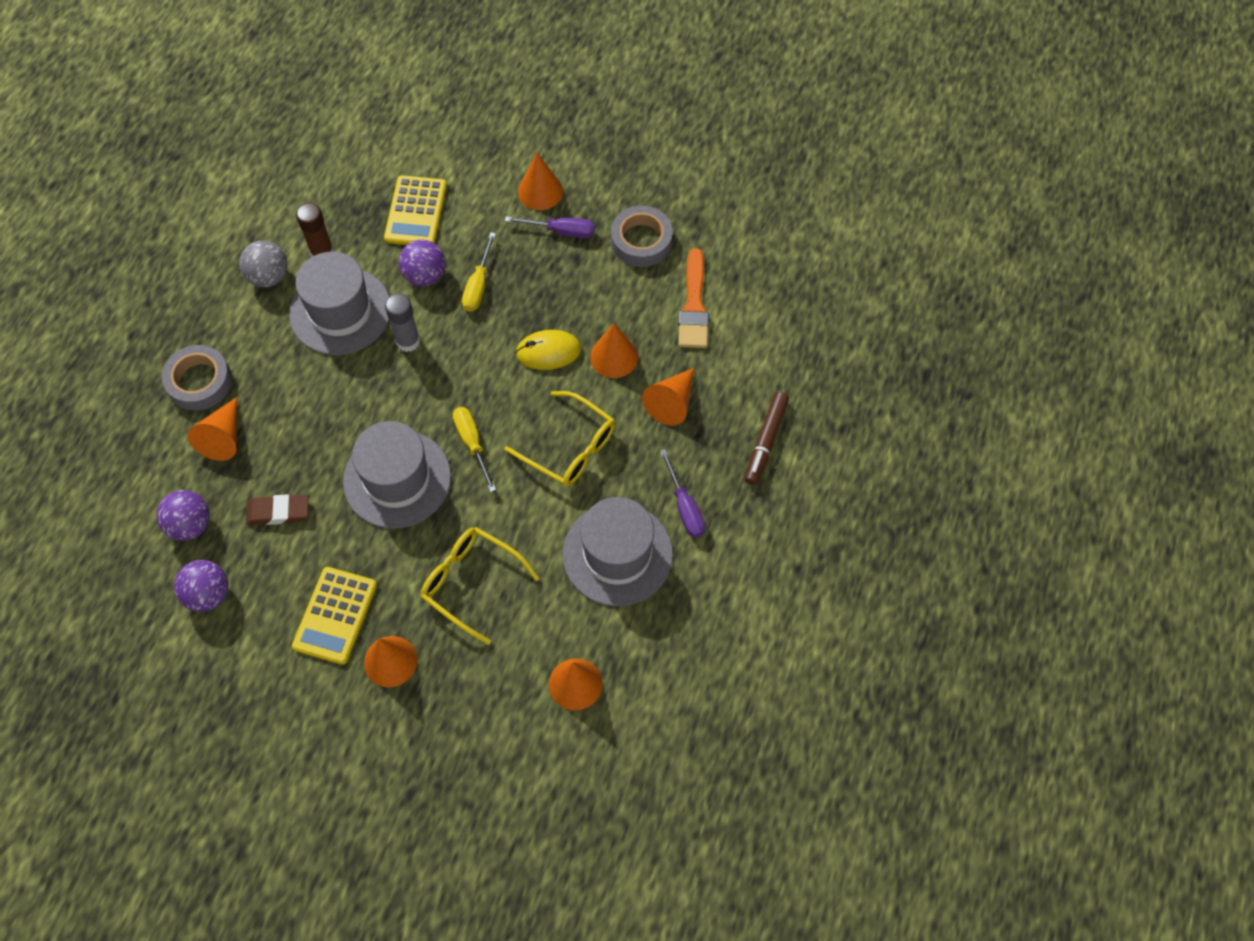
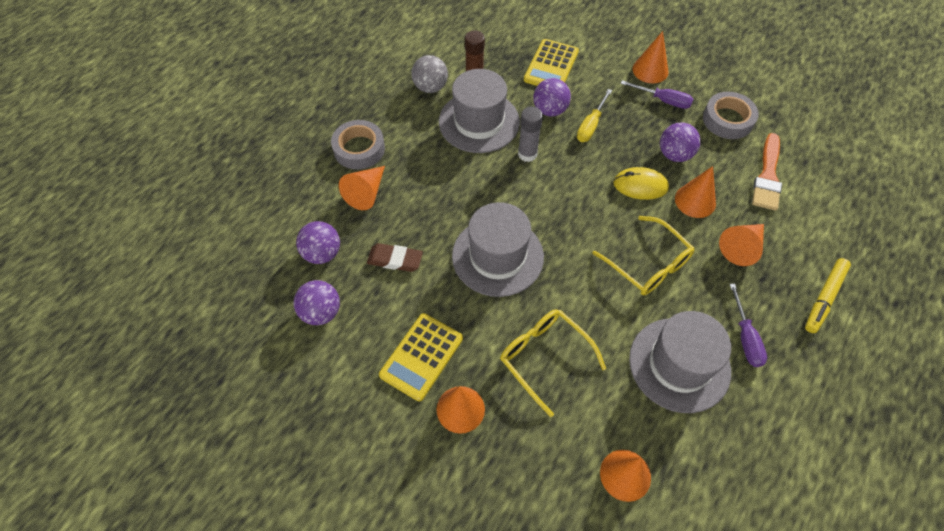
camera: 15 degrees right, 5 degrees down
(472, 444) = (565, 242): yellow screwdriver -> none
(583, 302) = (674, 155): none -> purple ball
(765, 441) = (824, 298): brown marker -> yellow marker

